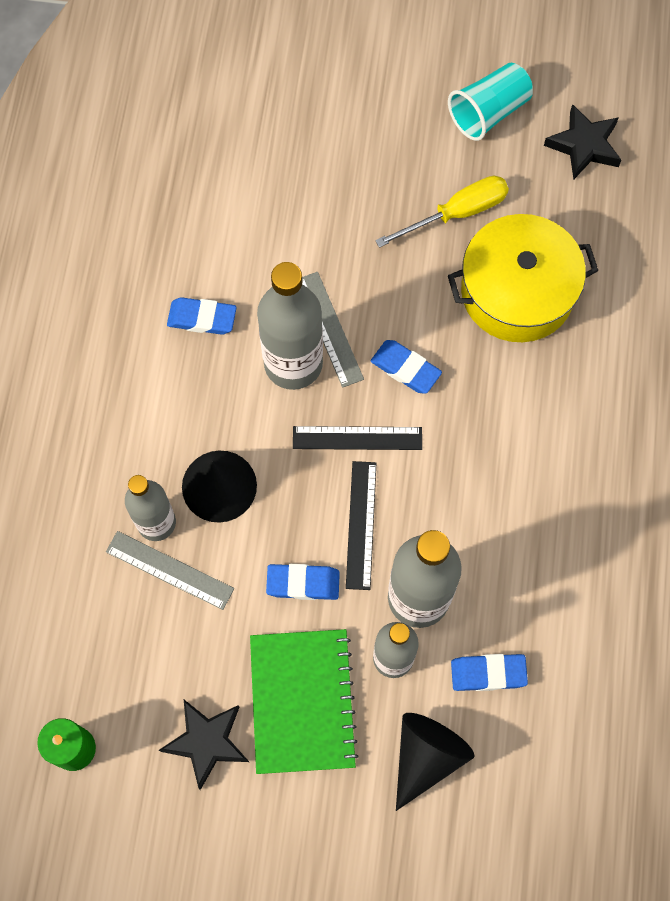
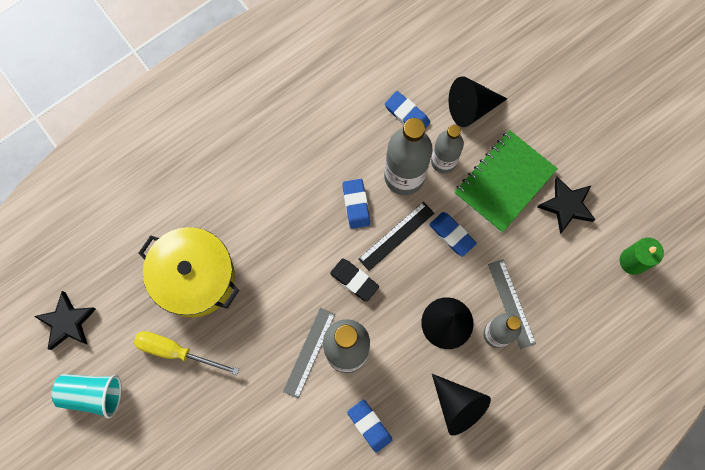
camera: 135 degrees left, 5 degrees up
(131, 416) = (458, 405): none -> black cone
(357, 438) = (354, 280): black ruler -> black eraser
(405, 369) = (293, 292): blue eraser -> blue eraser (356, 205)

